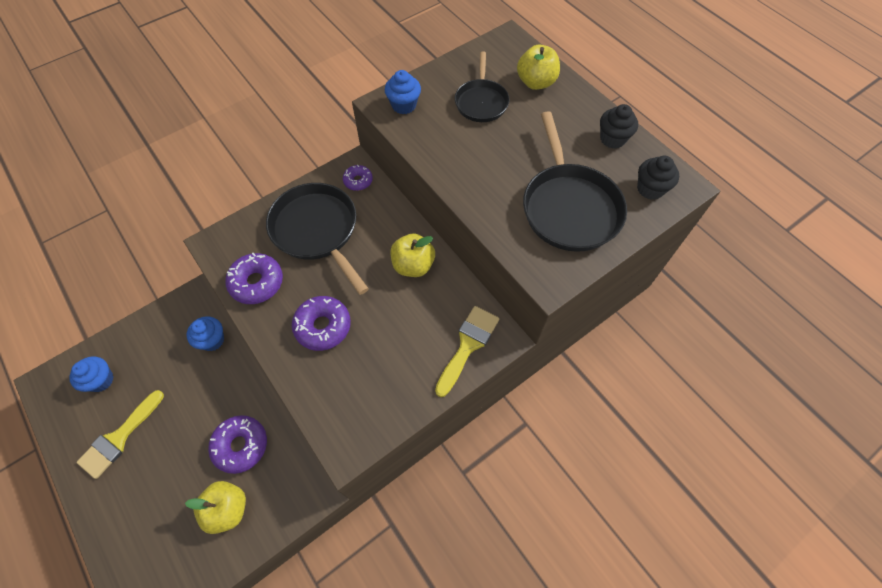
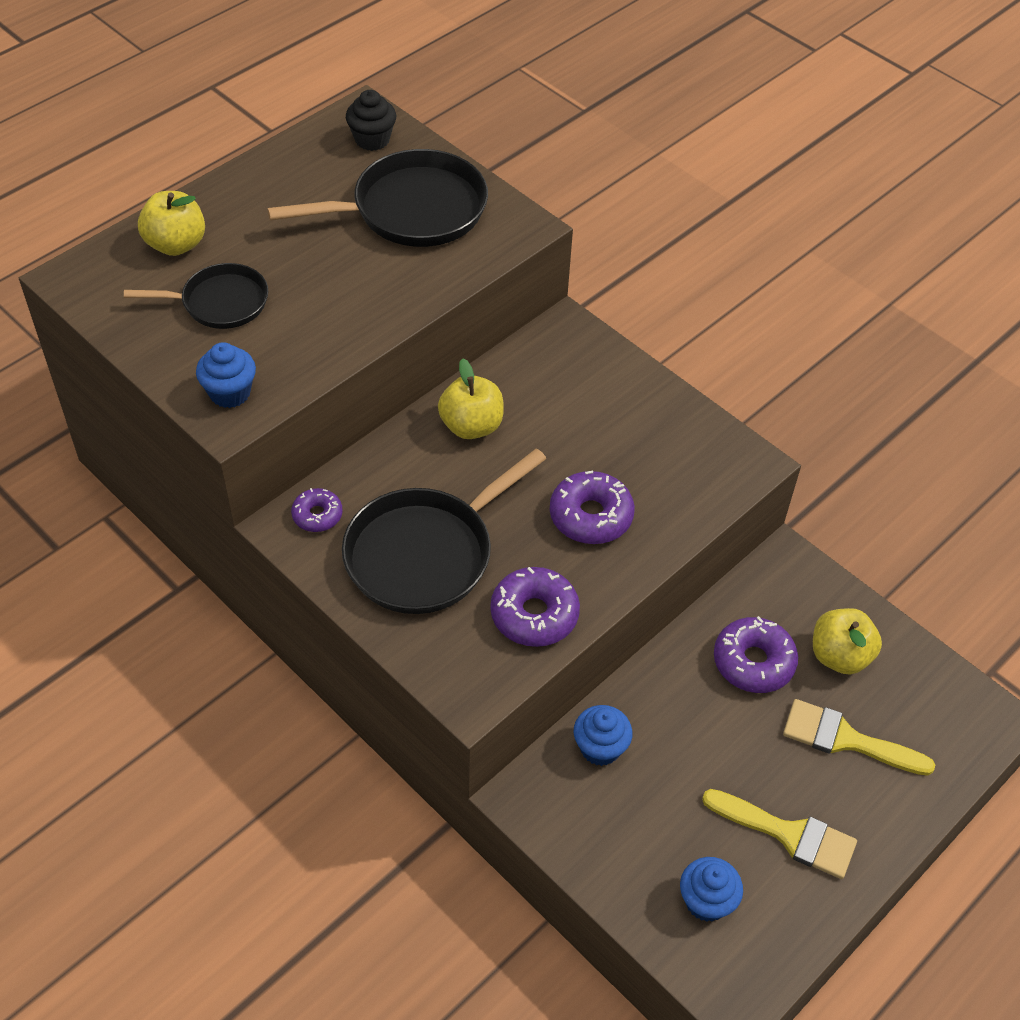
camera: 100 degrees left, 10 degrees down
(467, 345) = (584, 358): yellow brush -> yellow brush (846, 739)
(612, 139) = (288, 169): black cupcake -> none

